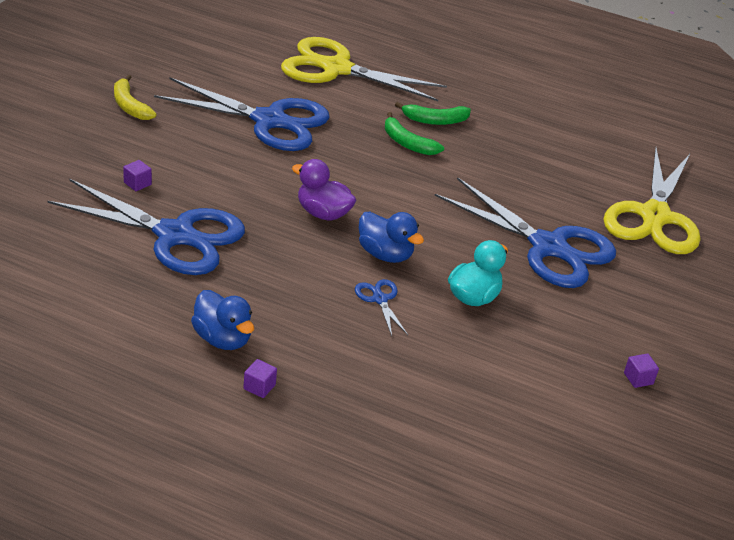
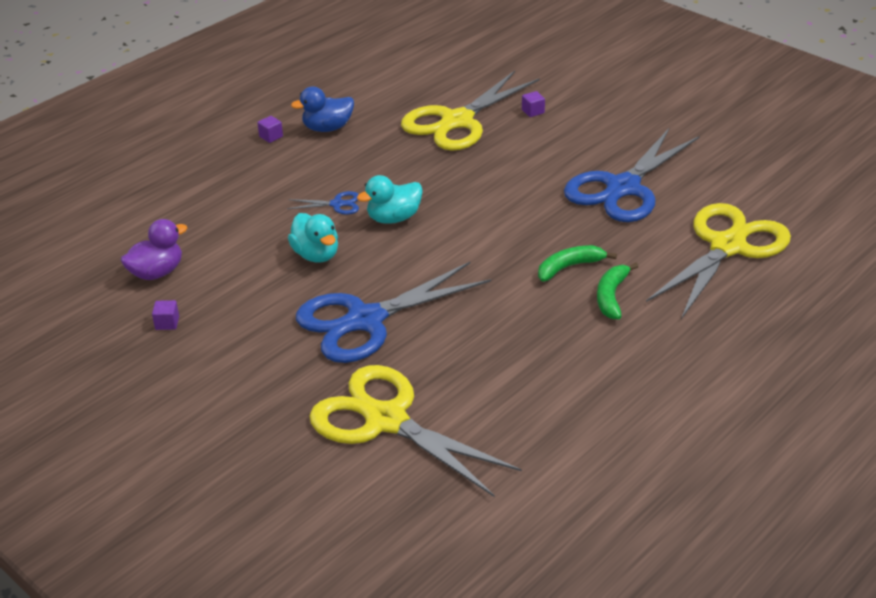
camera: 115 degrees right, 0 degrees up
(130, 106) = (657, 118): yellow banana -> none
(175, 235) = (457, 121): blue scissors -> yellow scissors
(323, 213) = (464, 195): purple duck -> purple duck (157, 272)
(385, 254) = (393, 218): blue duck -> turquoise duck

